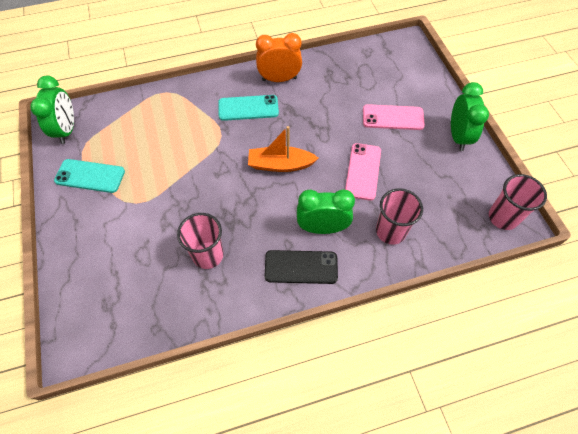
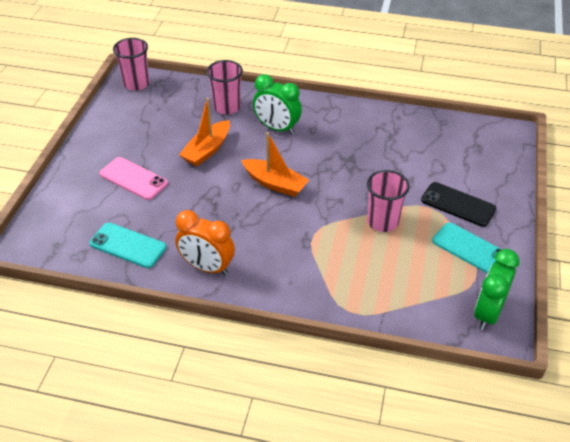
camera: 150 degrees left, 15 degrees down
(208, 255) = (382, 146): pink cup -> pink cup (383, 222)
(248, 108) = (266, 249): turquoise phone -> turquoise phone (128, 245)
(301, 267) = (313, 114): black phone -> black phone (458, 204)
(363, 171) = (207, 150): pink phone -> orange boat
(458, 136) = (97, 141): green clock -> none

